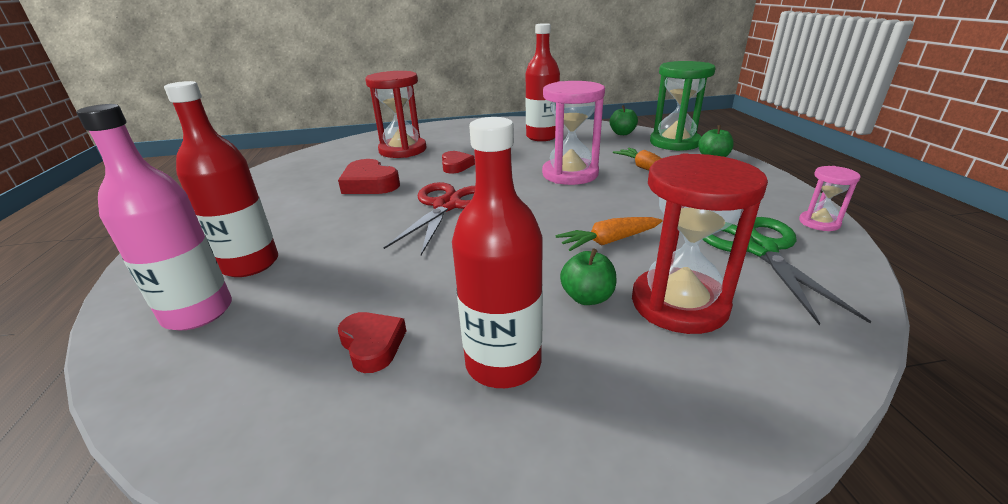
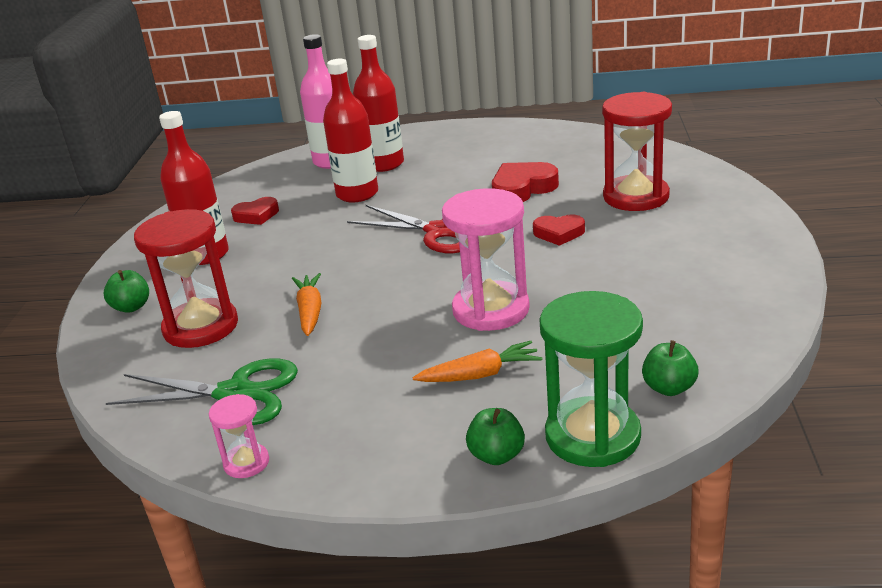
camera: 105 degrees right, 0 degrees up
(542, 137) = (669, 302): red bottle -> red bottle (357, 194)
(587, 297) = (240, 289): green apple -> green apple (131, 307)

